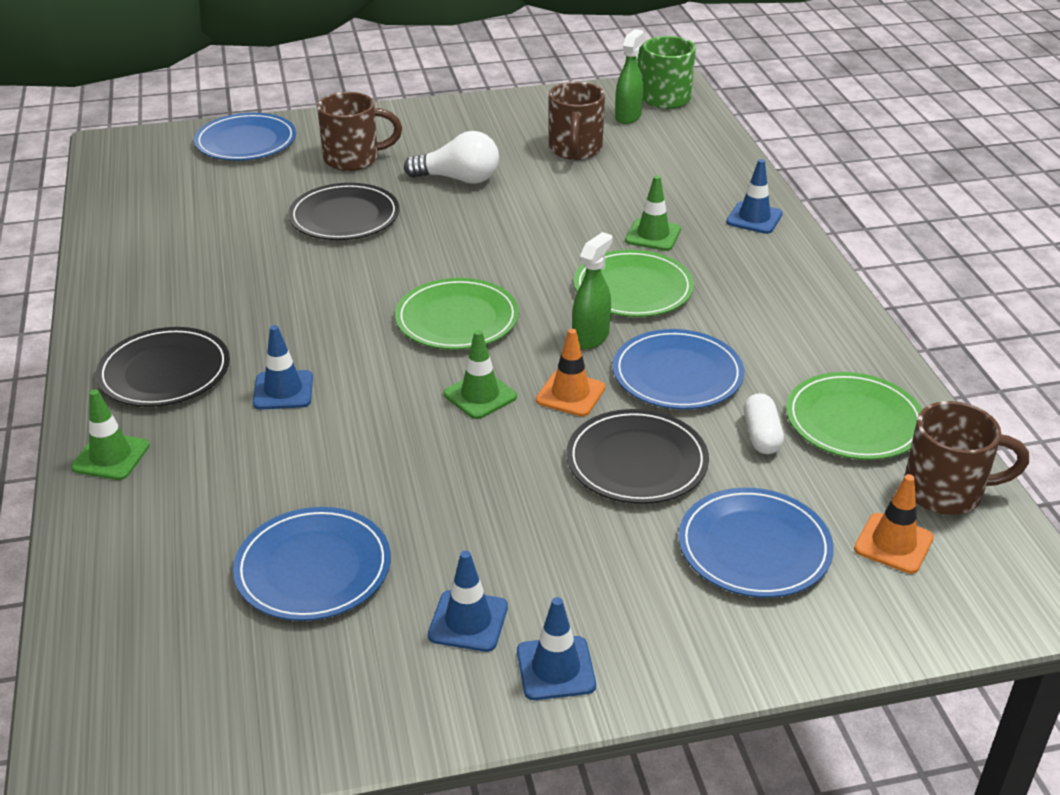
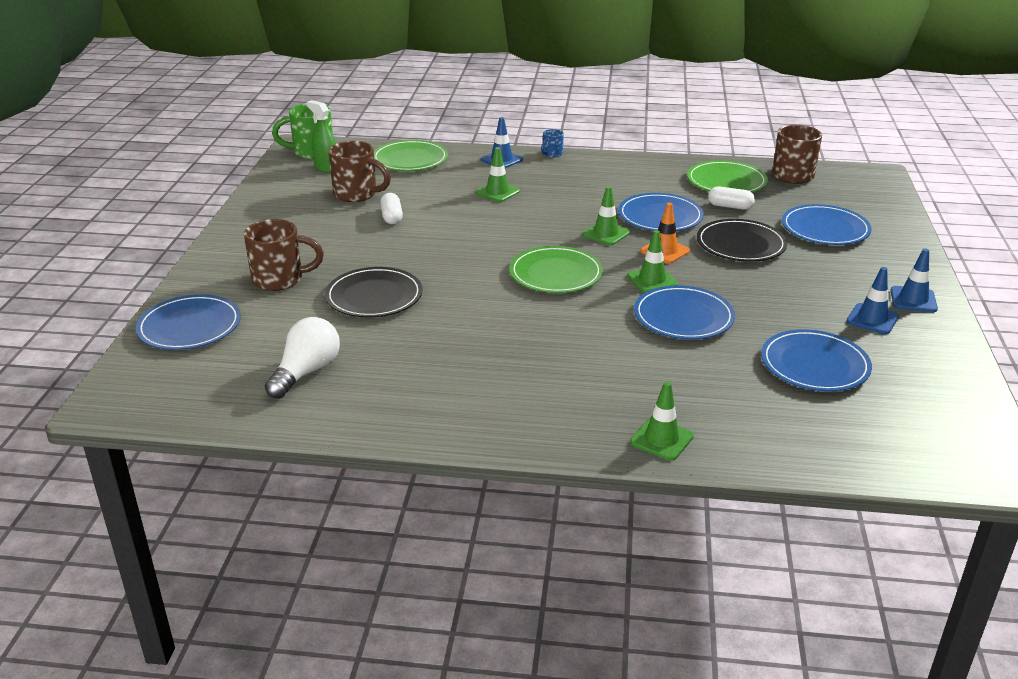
camera: 70 degrees left, 5 degrees down
(164, 372) = (555, 404): black plate -> none
(283, 390) = (609, 353): blue traffic cone -> none
(354, 159) = (280, 280): brown mug -> brown mug turned 75 degrees clockwise
(394, 435) = (683, 317): none -> blue plate
(459, 179) = (358, 242): white light bulb -> white light bulb (306, 372)
(533, 183) = (391, 217): none -> white capsule
(591, 337) = (606, 234): green spray bottle -> green traffic cone
(633, 288) = (557, 210): green plate -> green plate (410, 159)
(809, 251) = (552, 154): none -> blue mug
(893, 543) = (830, 196): orange traffic cone -> none

